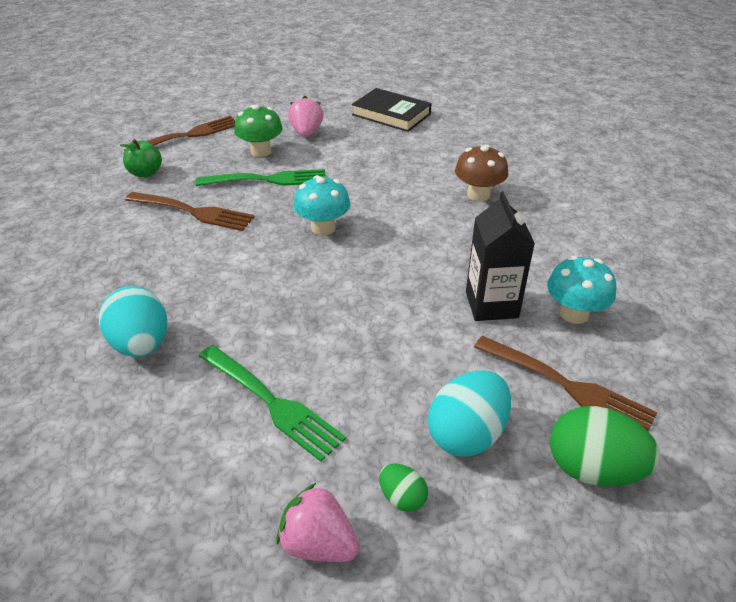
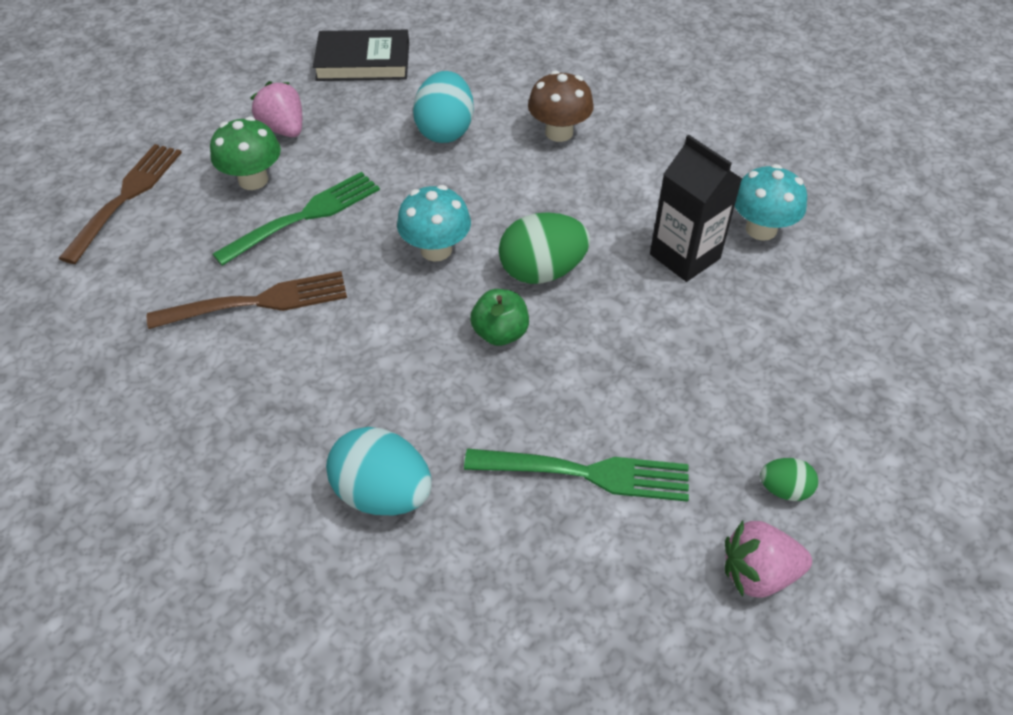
camera: 35 degrees left, 10 degrees up
(145, 173) = (129, 278): green apple -> green apple (500, 333)
(467, 434) = (780, 399): turquoise egg -> turquoise egg (445, 131)
(567, 386) = (816, 306): brown fork -> none
(593, 469) = (896, 372): green egg -> green egg (542, 271)

